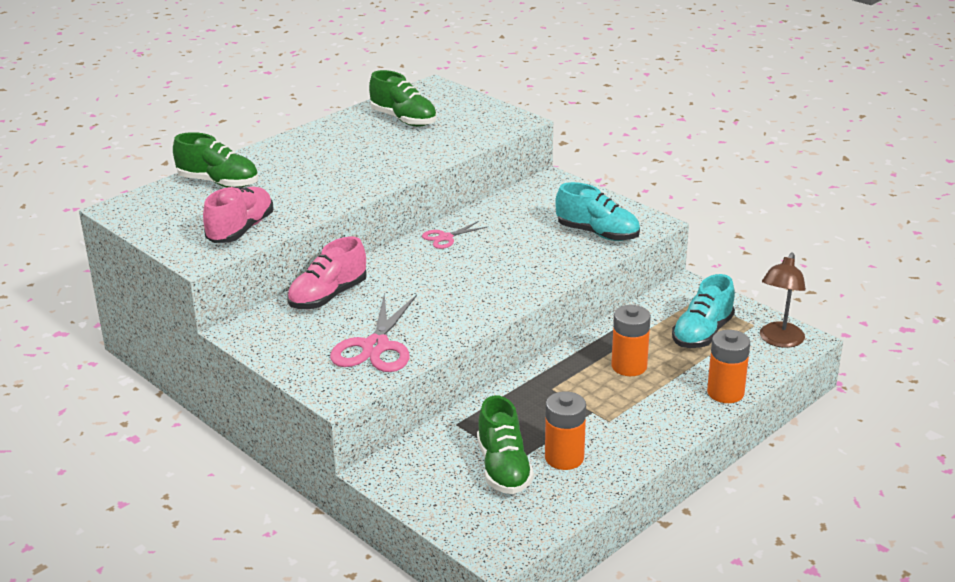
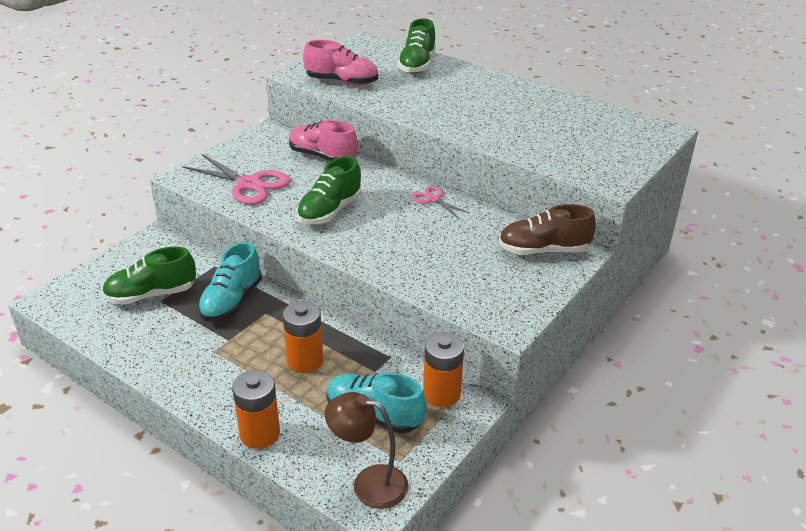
camera: 80 degrees right, 5 degrees up
(375, 347) = (248, 184): pink scissors -> pink scissors turned 150 degrees counterclockwise
(404, 119) = (576, 123): green shoe -> green shoe (330, 211)
(548, 195) = (543, 250): none -> brown shoe
(564, 458) = (161, 327): orange battery -> orange battery (441, 394)
(597, 233) = (470, 286): turquoise shoe -> turquoise shoe (232, 301)

